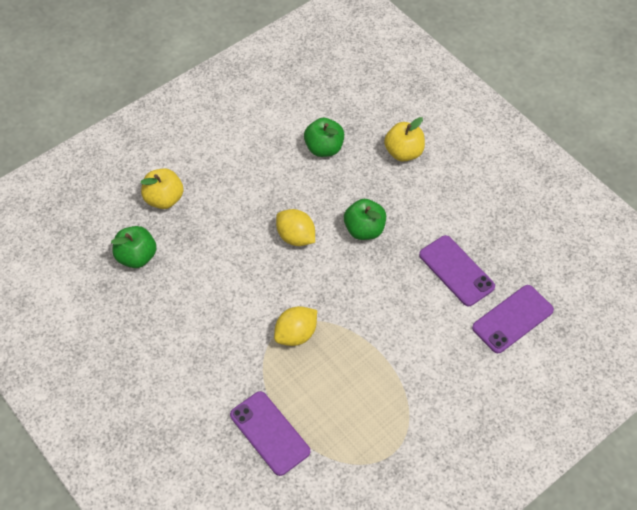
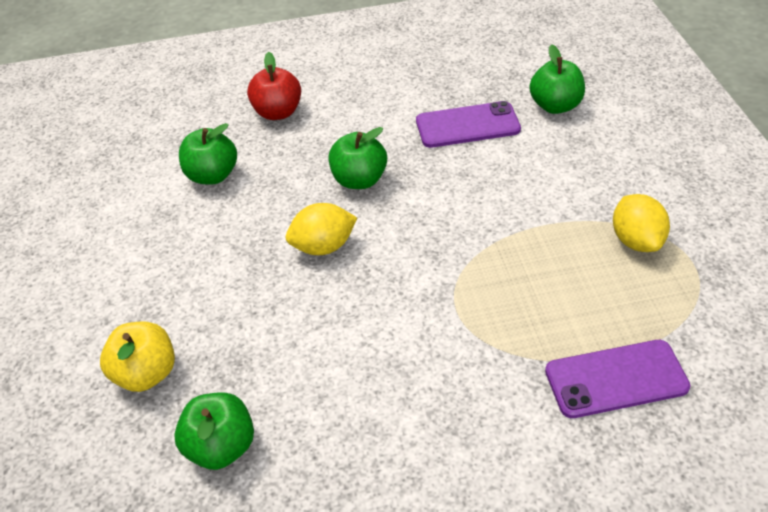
camera: 60 degrees left, 10 degrees down
(296, 334) = (473, 297): yellow lemon -> yellow lemon (636, 240)
(403, 152) = (278, 112): yellow apple -> red apple
(512, 319) = (555, 106): purple phone -> green apple

